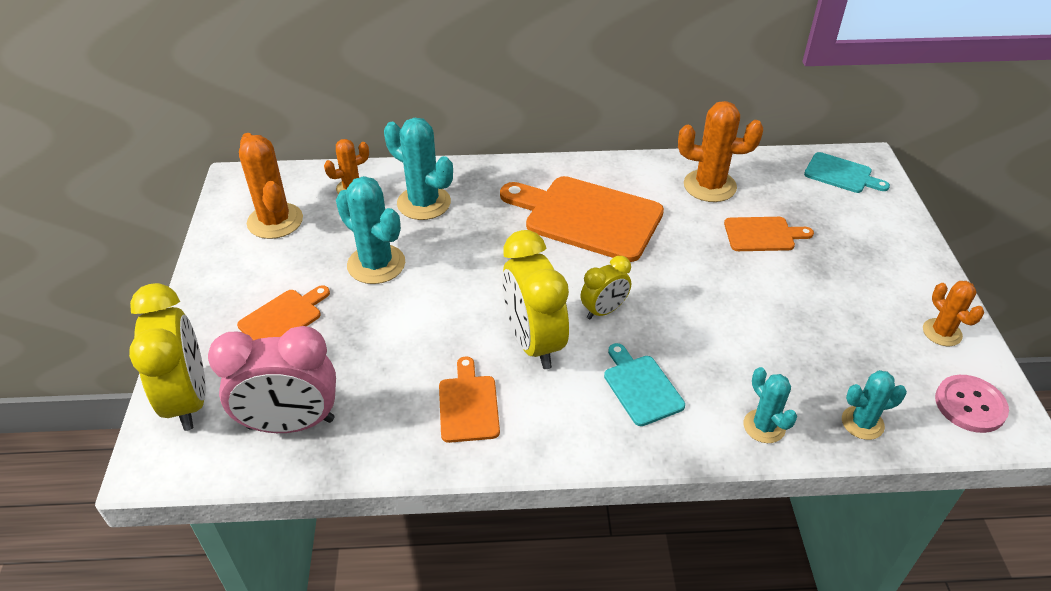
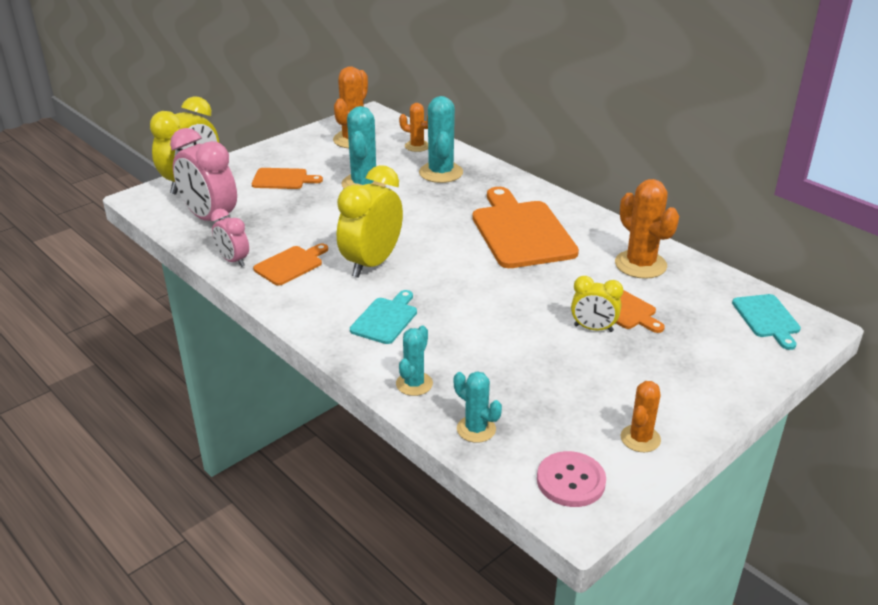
camera: 50 degrees right, 10 degrees down
(406, 449) = (233, 260): none -> pink clock
(604, 311) = (437, 276): yellow clock -> yellow clock (593, 328)

